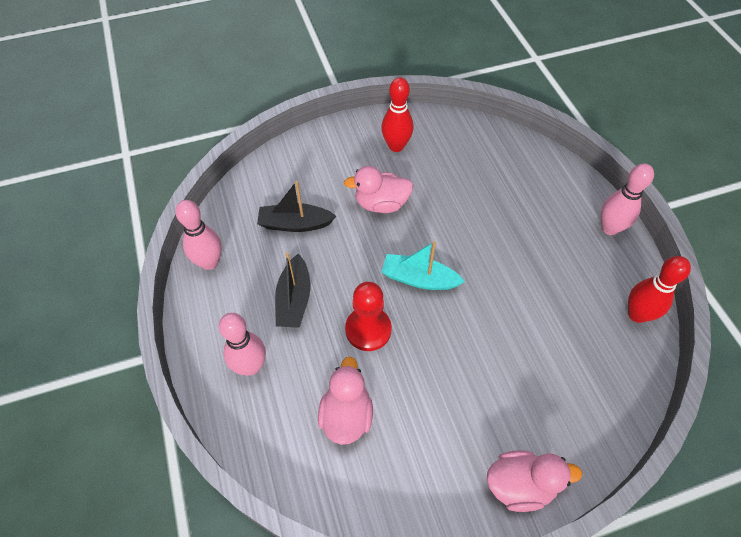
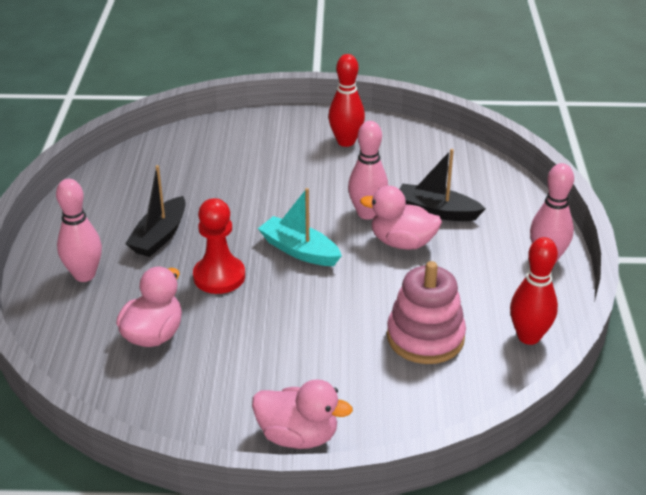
camera: 20 degrees right, 20 degrees down
(209, 262) = (95, 190): pink bowling pin -> pink bowling pin (367, 213)
(295, 224) = (199, 180): black boat -> black boat (436, 211)
(381, 204) = (298, 183): pink duck -> pink duck (402, 243)
(563, 341) = (425, 337): none -> pink stacking toy

